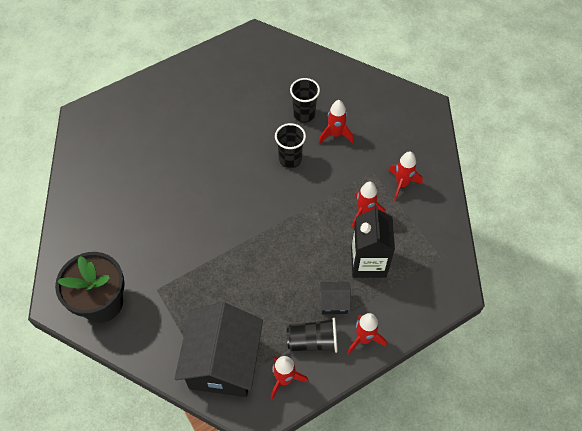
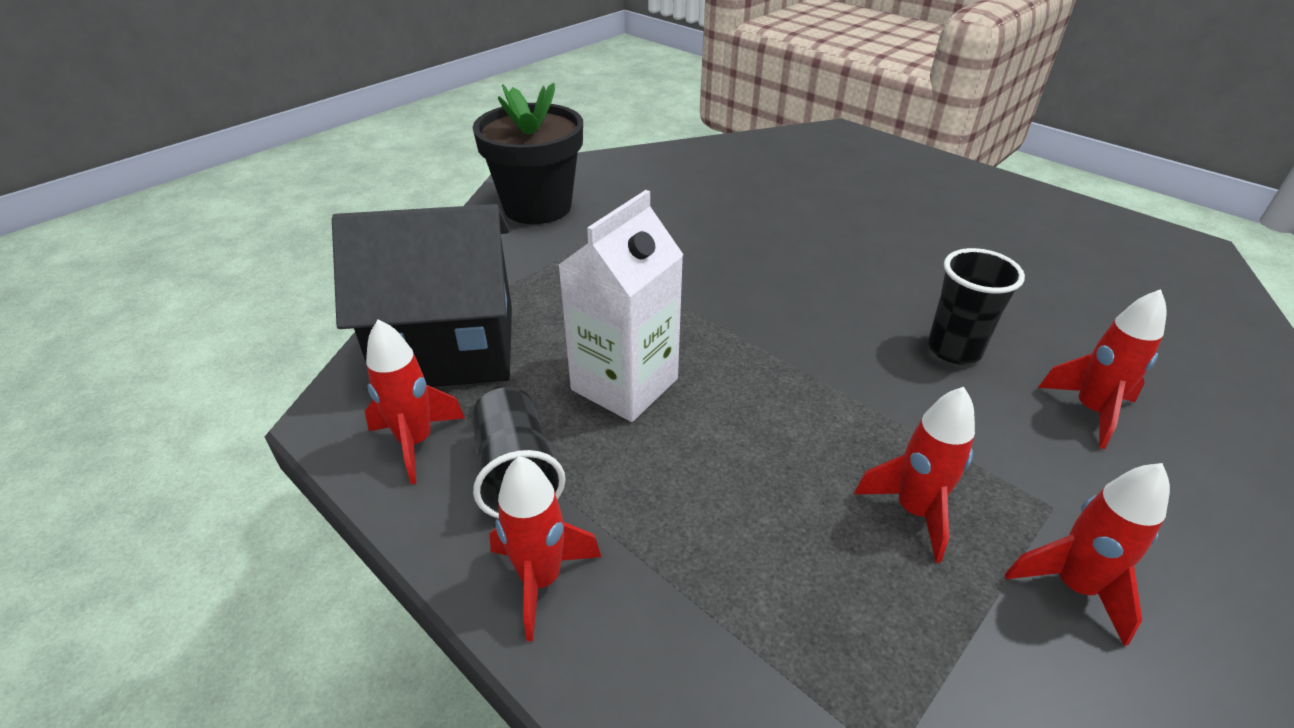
camera: 75 degrees right, 20 degrees down
(273, 290) = (624, 384): none -> white carton
(304, 114) = (1088, 349): black cup -> none
(334, 303) = (627, 494): black house -> none
(368, 262) = (772, 547): black carton -> none

